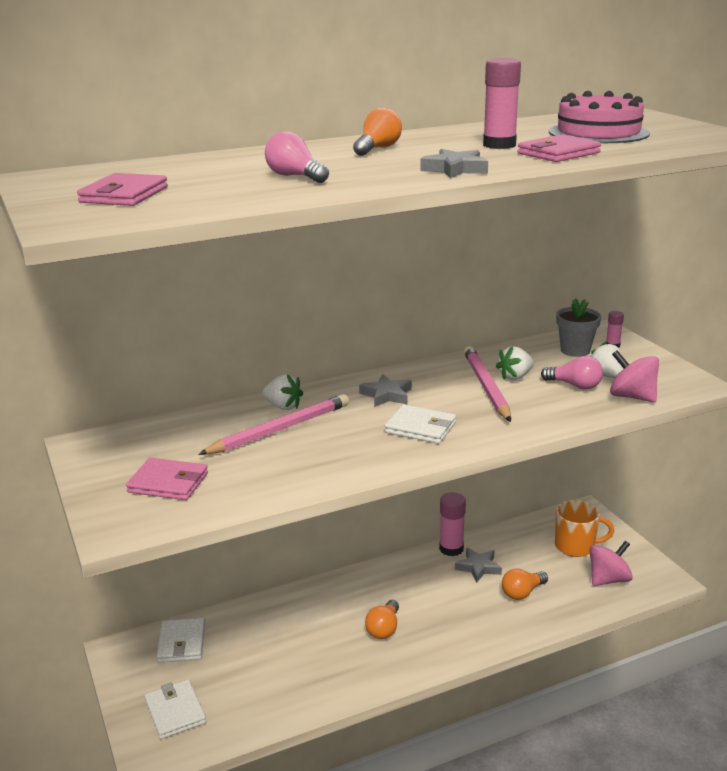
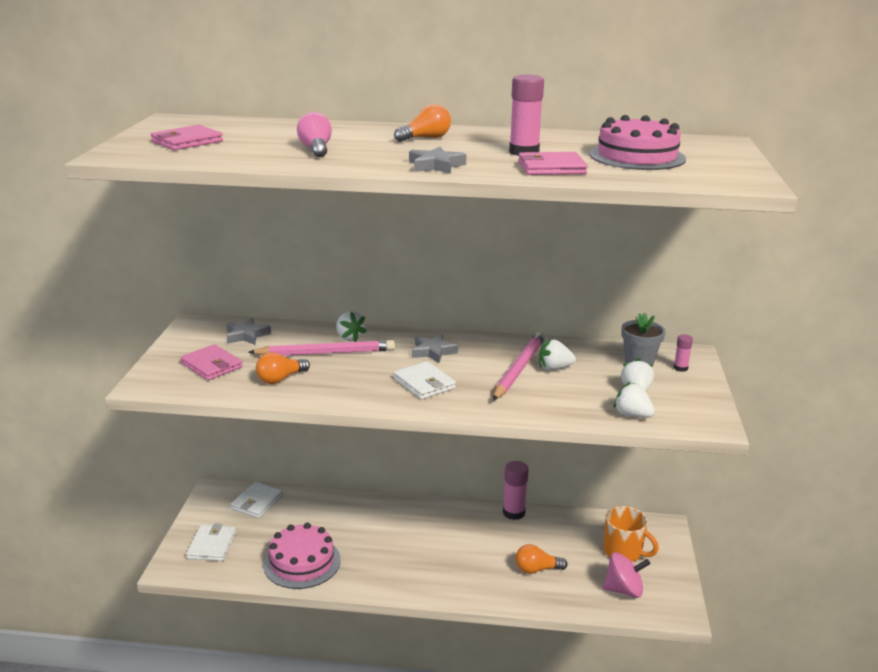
camera: 30 degrees right, 0 degrees up
(295, 684) = (302, 562): none -> pink cake
(384, 629) = (400, 551): orange light bulb -> orange light bulb (280, 379)
(478, 567) = (521, 535): grey star -> grey star (247, 335)
(575, 385) = (595, 390): pink light bulb -> none
(632, 397) = (632, 415): pink spinning top -> white strawberry

